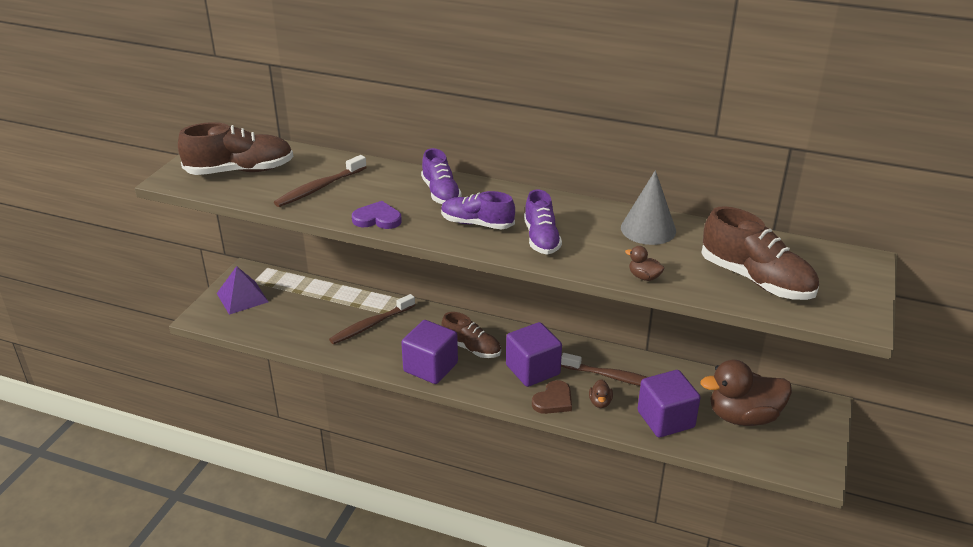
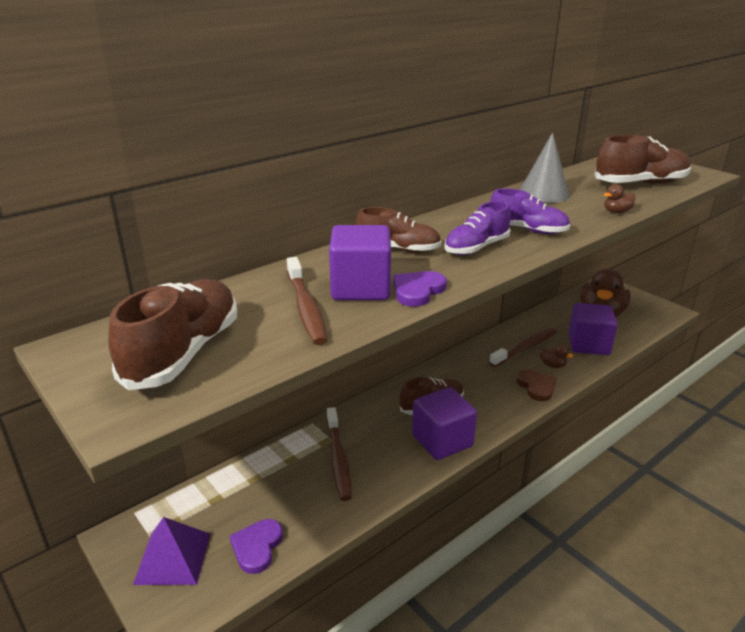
camera: 60 degrees left, 5 degrees down
(269, 324) = (257, 547): none -> purple heart
(441, 193) = (398, 249): purple shoe -> brown shoe
(532, 370) = (488, 383): purple cube -> purple cube (361, 288)

